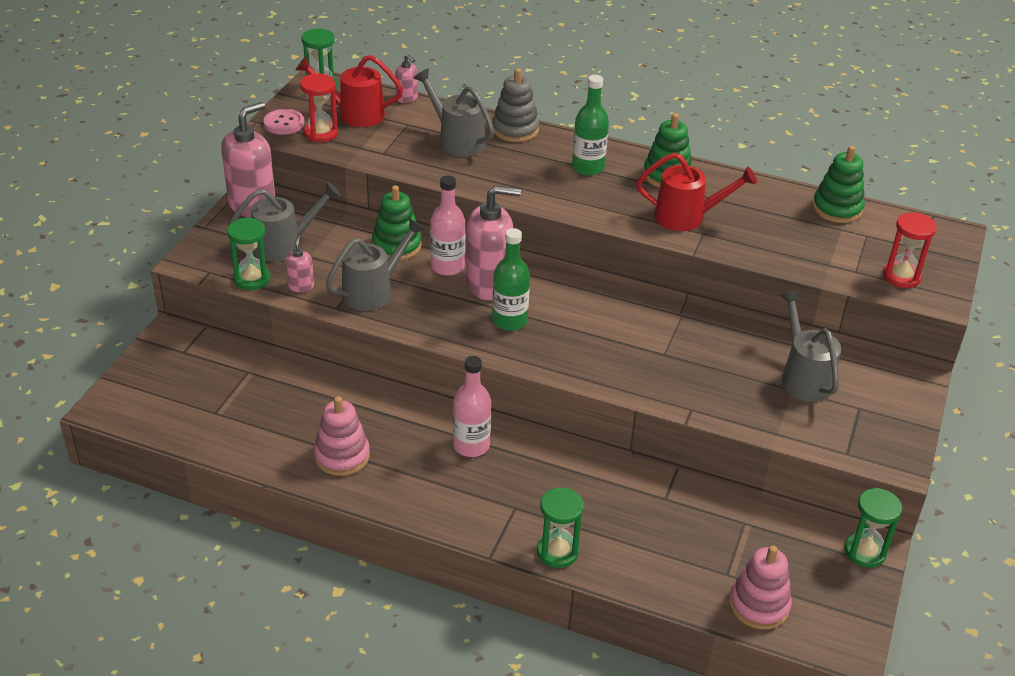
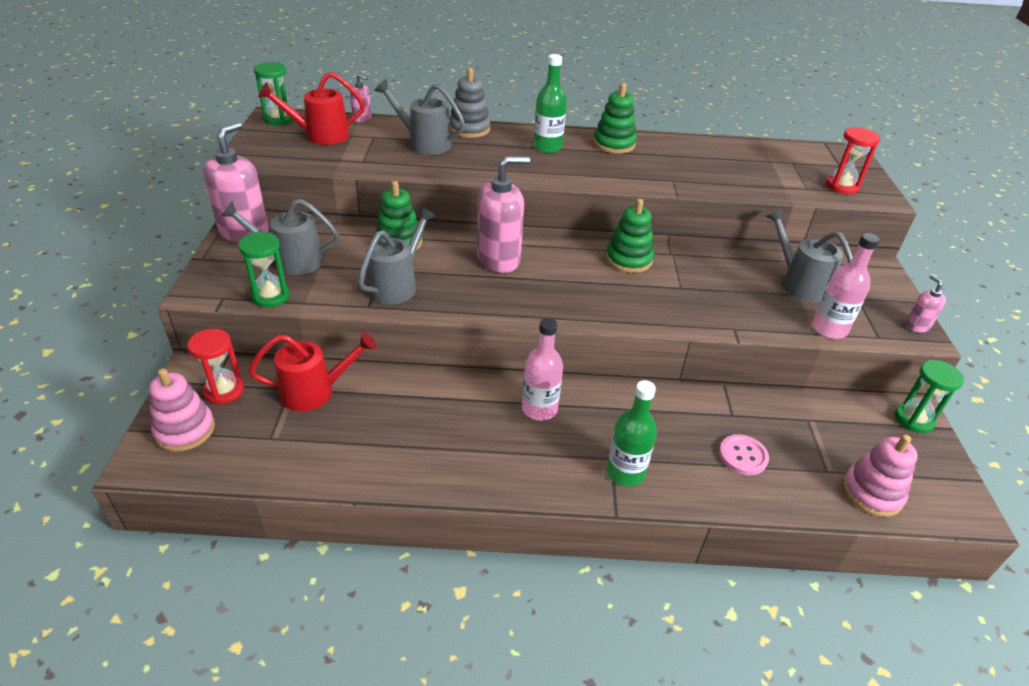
camera: 20 degrees left, 0 degrees up
(284, 123) = (256, 151): pink button -> pink button (743, 456)
(284, 245) = (291, 260): grey watering can -> grey watering can turned 135 degrees counterclockwise
(301, 286) = (323, 293): pink soap dispenser -> pink soap dispenser (917, 326)
(321, 133) = (296, 154): red hourglass -> red hourglass (224, 391)
(342, 456) = (421, 450): pink stacking toy -> pink stacking toy (185, 430)
(447, 266) = (454, 251): pink bottle -> pink bottle (829, 329)
(509, 321) = (535, 286): green bottle -> green bottle (625, 472)
(557, 552) = (674, 492): green hourglass -> none
(687, 217) = (652, 171): red watering can -> red watering can (315, 391)
(837, 208) = (756, 148): green stacking toy -> green stacking toy (628, 259)

